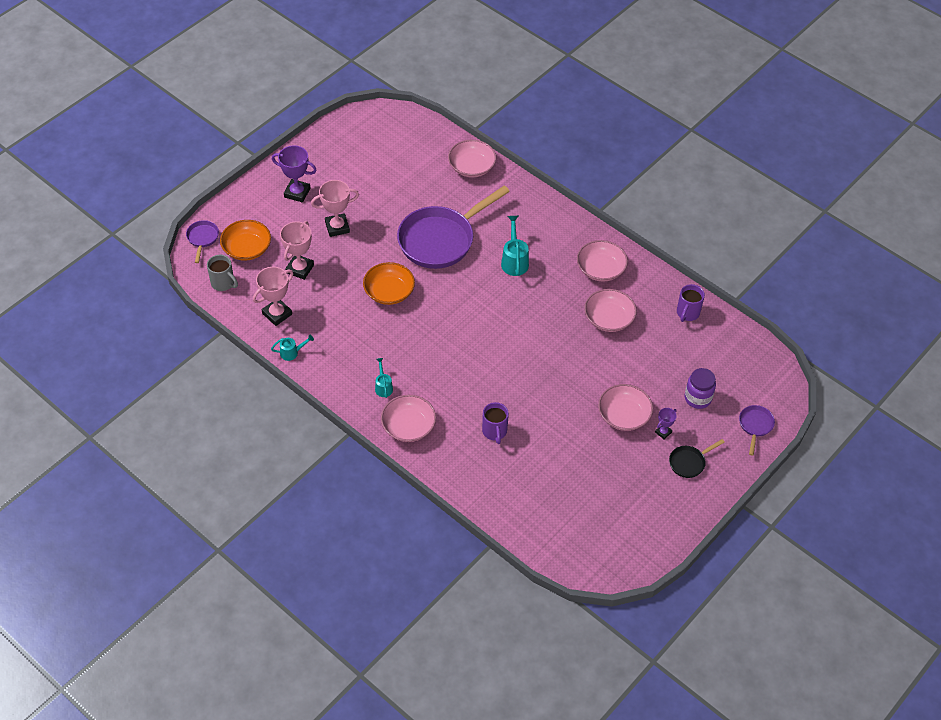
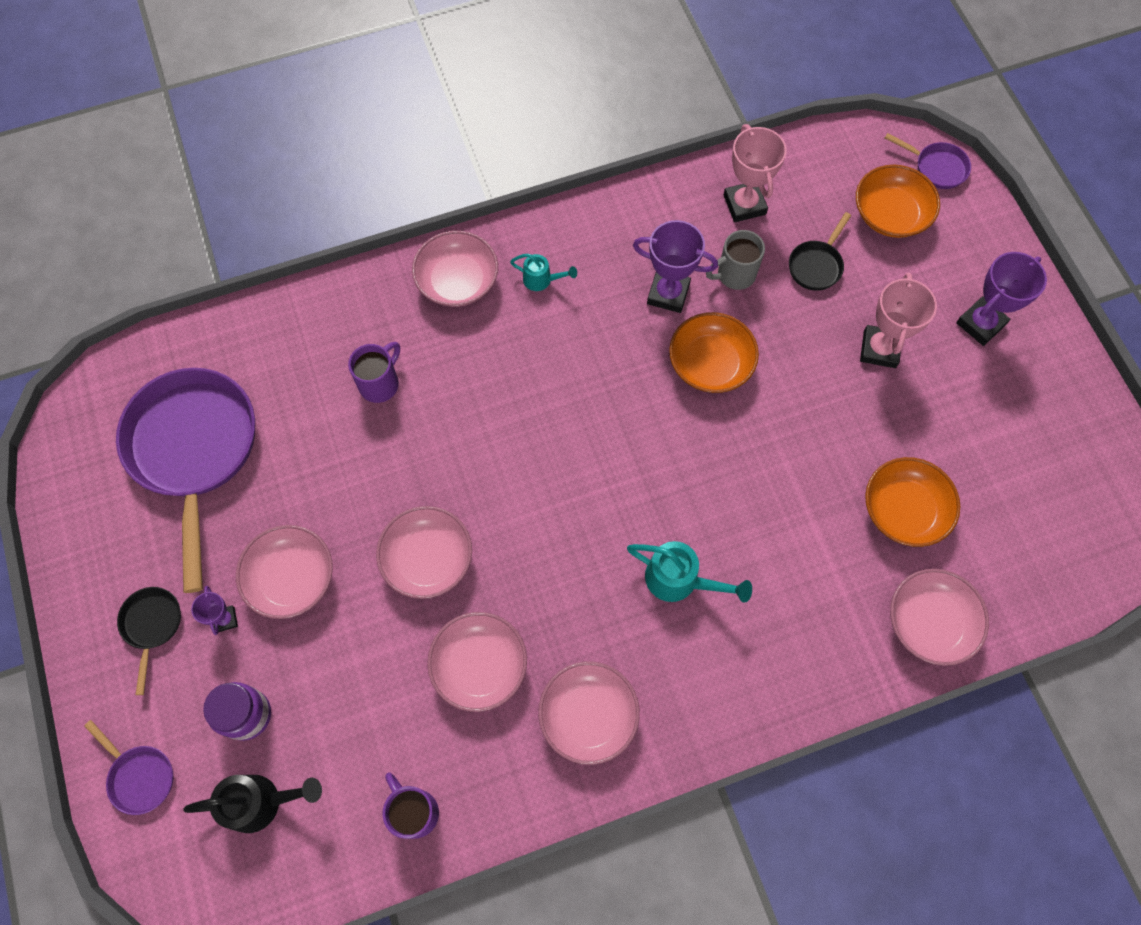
camera: 120 degrees right, 15 degrees up
(223, 283) = (835, 162): grey mug -> grey mug (734, 274)
(292, 353) = (665, 196): turquoise watering can -> none
(300, 269) = (816, 265): pink trophy -> black pan
(357, 326) = (668, 294): none -> purple trophy
(422, 192) = (904, 510): none -> orange bowl
(441, 240) = (781, 488): purple pan -> purple pan (194, 451)
(494, 431) = (380, 383): purple mug -> purple mug turned 105 degrees clockwise
(574, 363) = (427, 559): none -> pink bowl
(728, 372) = (261, 802): none -> black watering can

